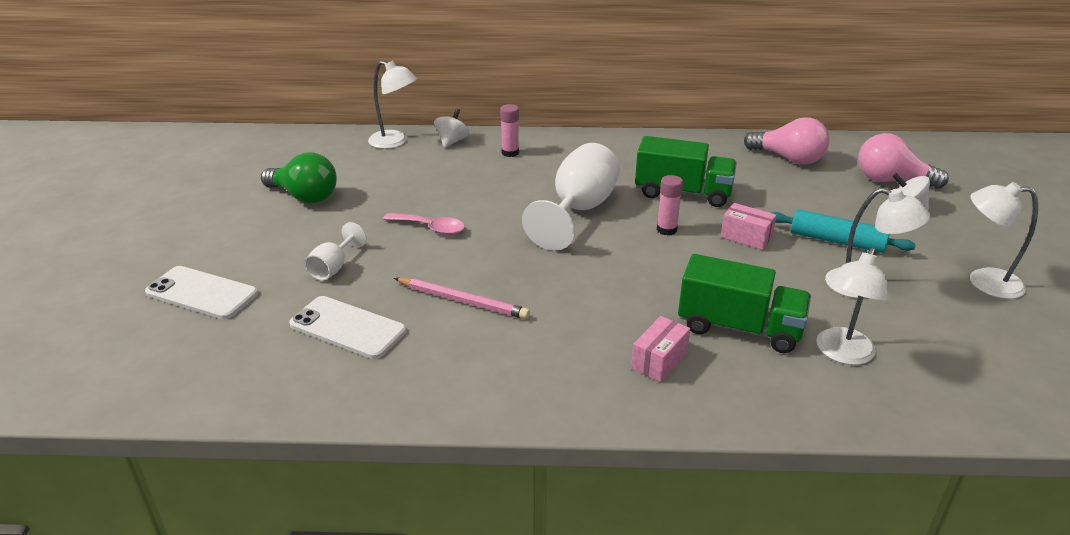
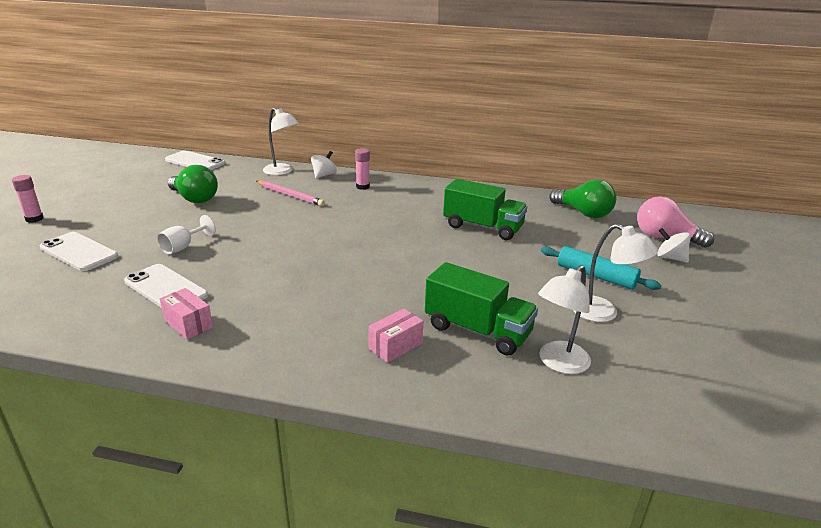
camera: 10 degrees right, 5 degrees down
(269, 140) = (195, 162): none -> white phone
(430, 228) = (272, 229): pink spoon -> none
(462, 301) = (264, 281): pink pencil -> pink pencil (290, 195)
(578, 211) = (392, 230): white goblet -> none
(666, 230) = (455, 251): pink glue stick -> pink glue stick (34, 219)
(746, 237) = (519, 264): pink box -> pink box (188, 324)
(788, 159) = (583, 213): pink light bulb -> green light bulb
(984, 282) = (717, 324): white lamp -> none

